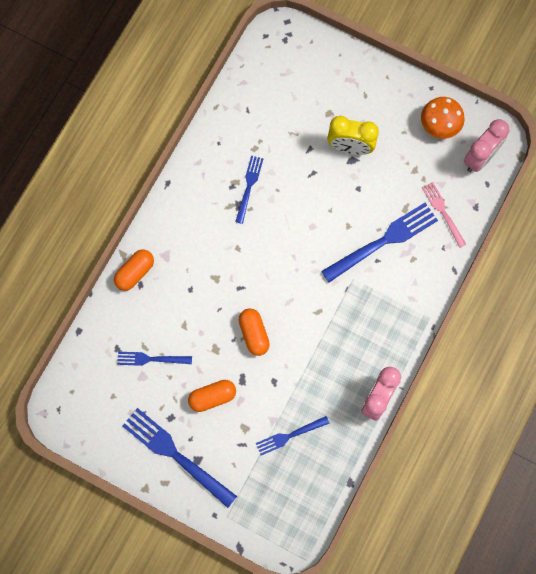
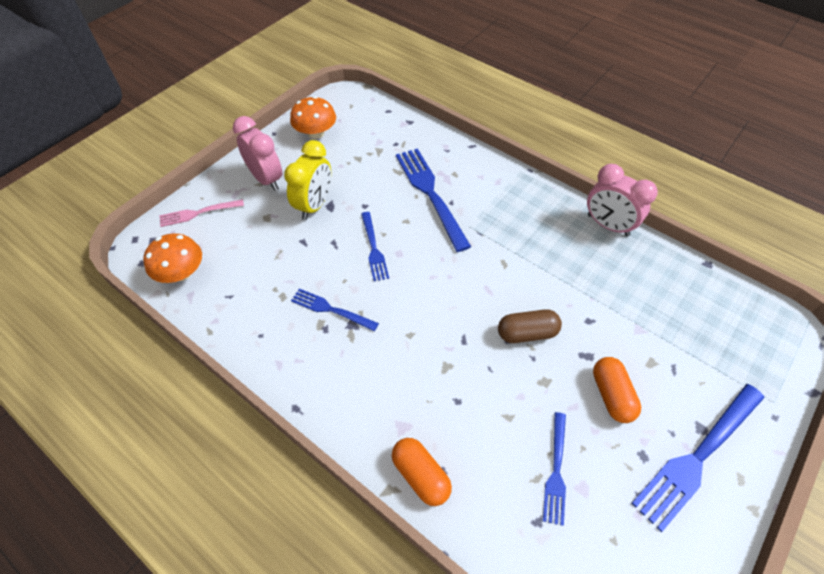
camera: 80 degrees left, 20 degrees down
(254, 334) = (527, 333): orange capsule -> brown capsule
(262, 68) = (181, 273): none -> orange mushroom
(290, 435) = (657, 314): blue fork -> blue fork (374, 248)
(443, 212) = (409, 144): pink fork -> pink fork (198, 213)
(480, 158) = (360, 111): pink clock -> pink clock (266, 179)

